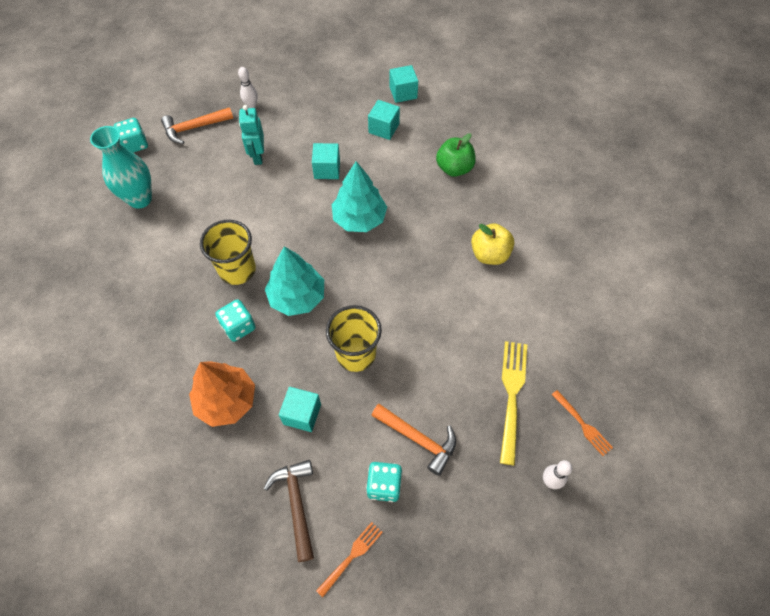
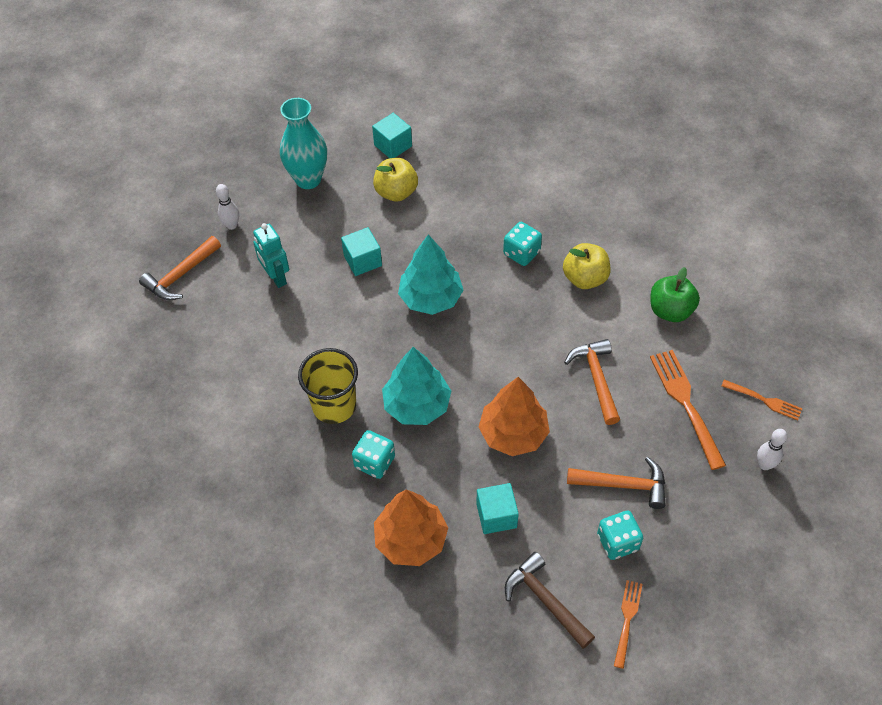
camera: 25 degrees left, 5 degrees down
(135, 144) = (122, 321): turquoise dice -> turquoise dice (521, 253)
(140, 199) = (171, 378): turquoise vase -> turquoise vase (308, 179)
(356, 354) = (513, 434): yellow cup -> orange tree
(384, 128) = (396, 192): turquoise cube -> yellow apple
(449, 340) = (596, 379): none -> orange hammer
(454, 168) = (497, 205): green apple -> green apple (670, 310)
(512, 396) = (686, 404): yellow fork -> orange fork

